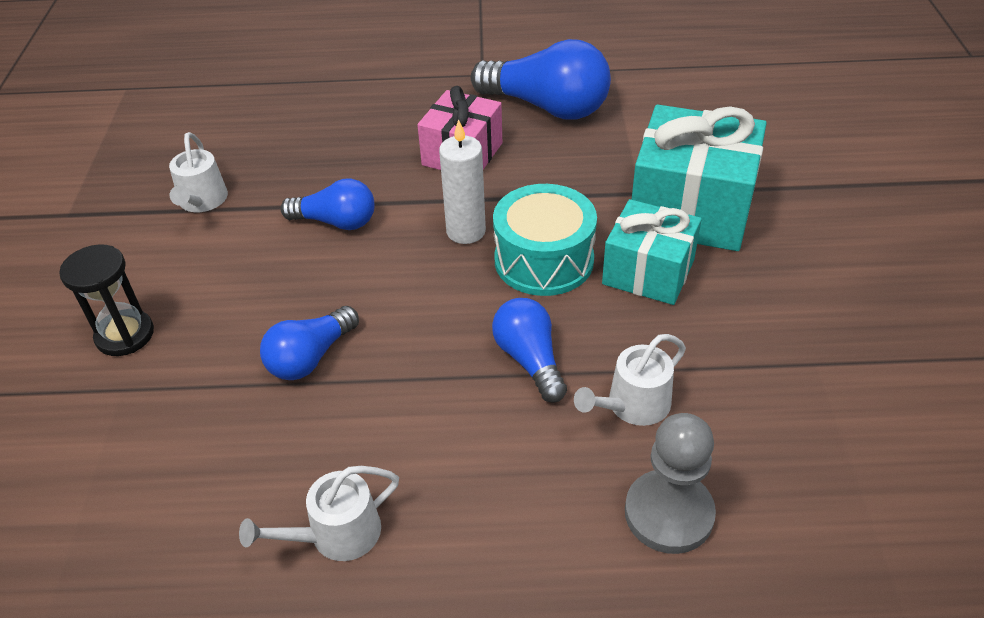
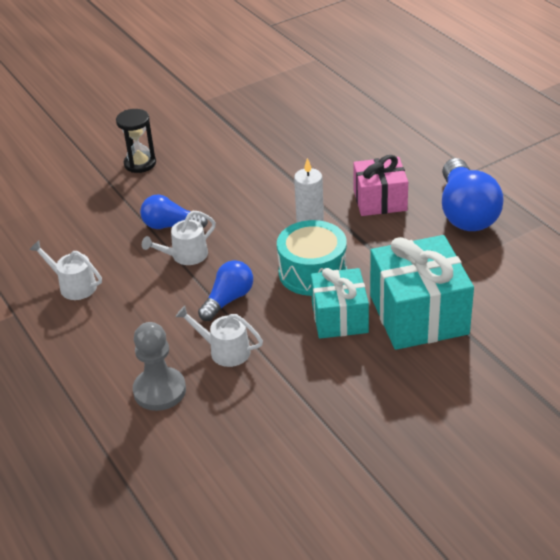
camera: 60 degrees right, 5 degrees down
(202, 201) = (250, 134): white watering can -> white watering can (185, 255)
(336, 222) = (275, 184): blue light bulb -> none

